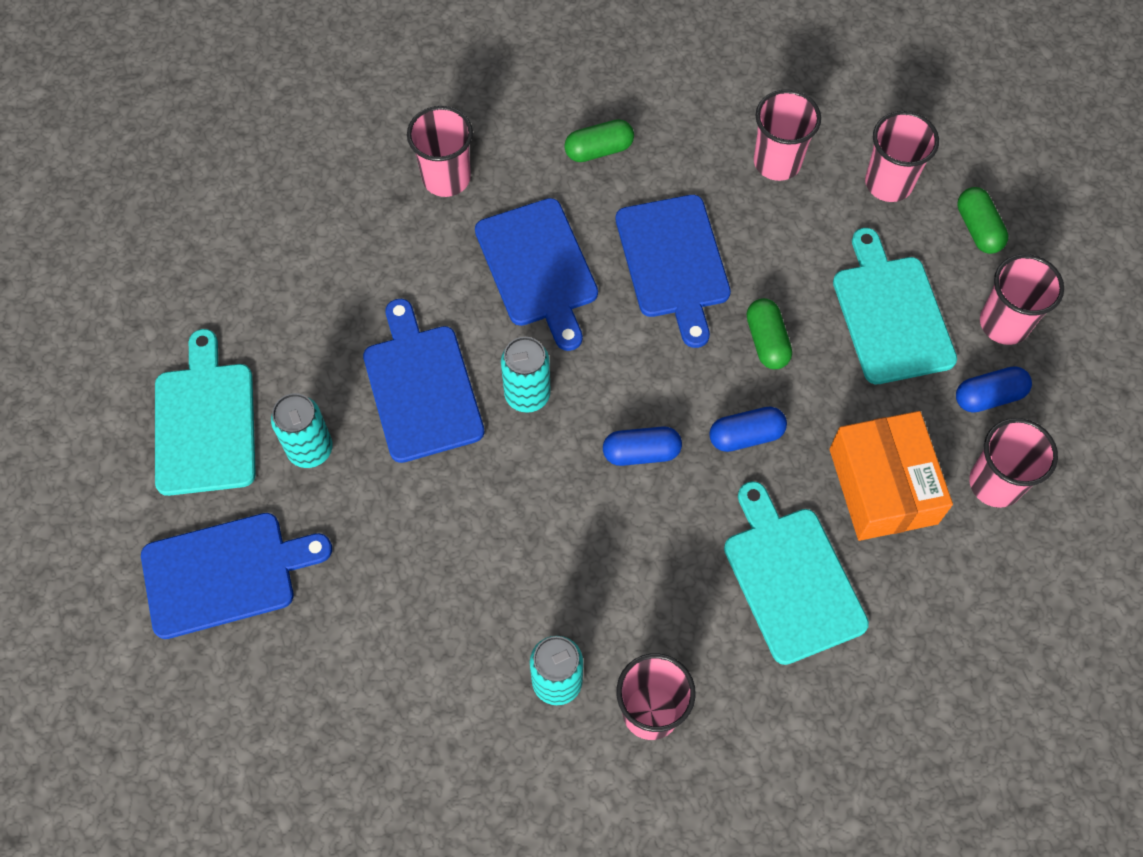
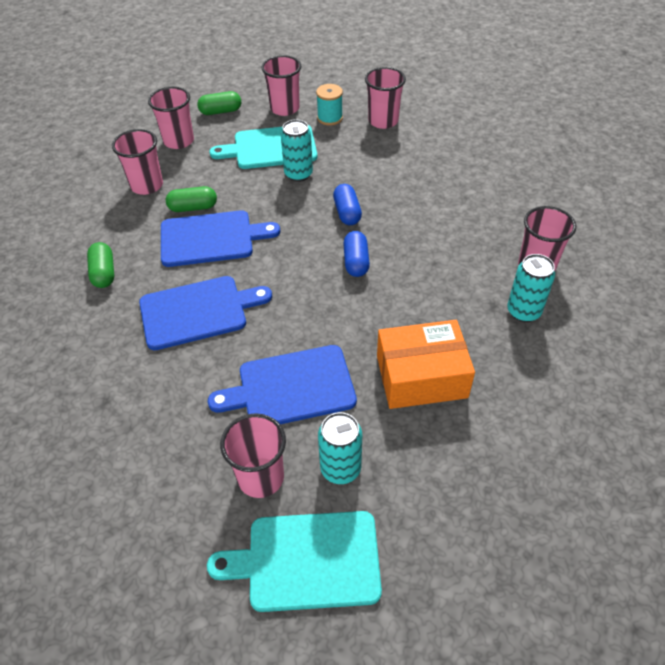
camera: 85 degrees left, 15 degrees down
(225, 573) = (457, 535): blue cutting board -> none
(446, 178) = (96, 368): pink cup -> pink cup (261, 477)
(527, 395) = (305, 321): turquoise can -> turquoise can (298, 174)
(766, 341) = (280, 199): green capsule -> green capsule (193, 207)
(791, 579) = (443, 200): turquoise cutting board -> none
(883, 486) = (383, 160): orange box -> orange box (421, 376)
(988, 396) = (330, 118): blue capsule -> turquoise spool

